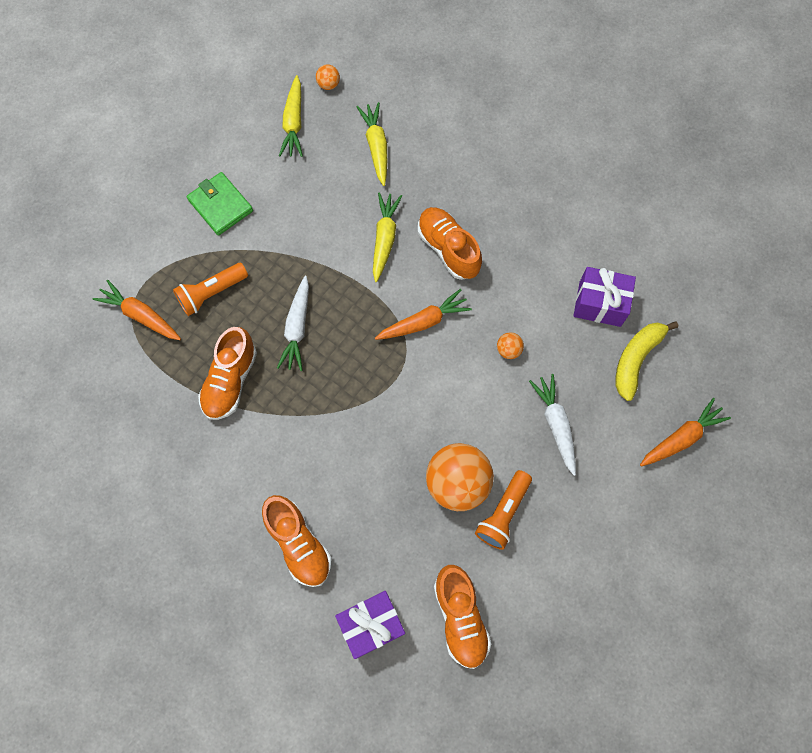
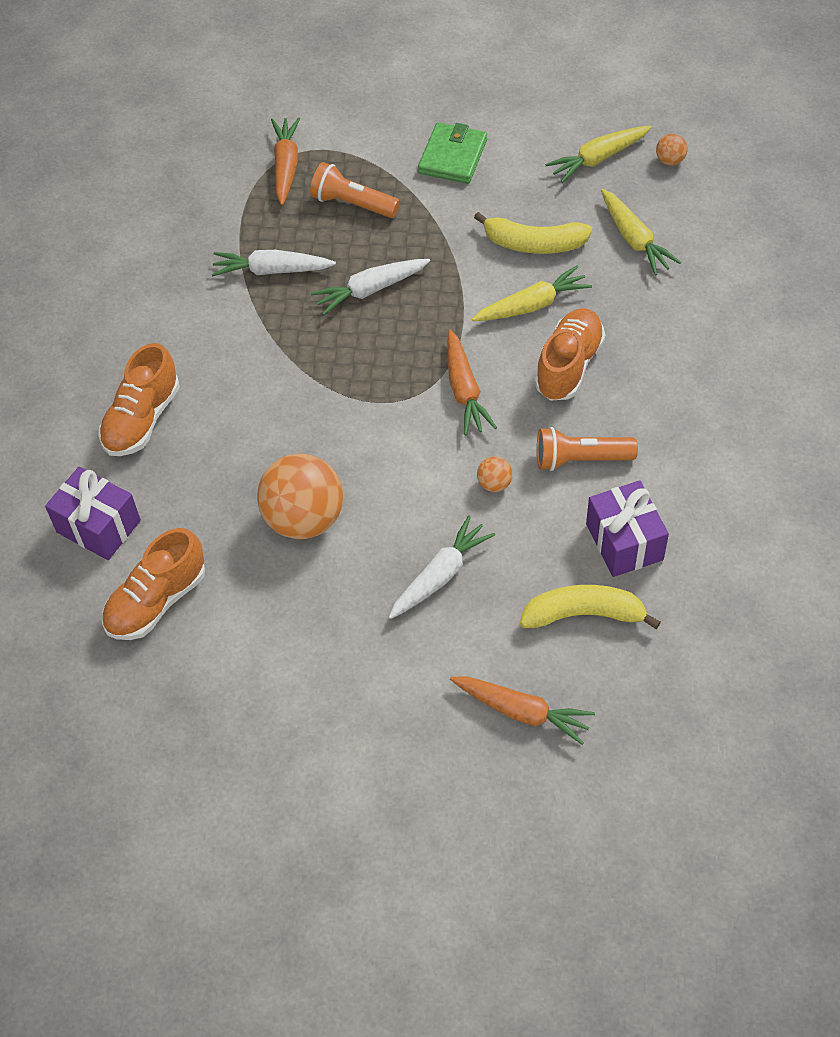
camera: 60 degrees right, 15 degrees down
(230, 381) = (272, 270): orange shoe -> white carrot
(335, 205) = (534, 244): none -> yellow banana
(376, 147) = (634, 239): yellow carrot -> yellow carrot turned 105 degrees clockwise
(423, 322) = (464, 390): orange carrot -> orange carrot turned 45 degrees clockwise
(503, 513) = (300, 579): orange flashlight -> orange flashlight (580, 459)

